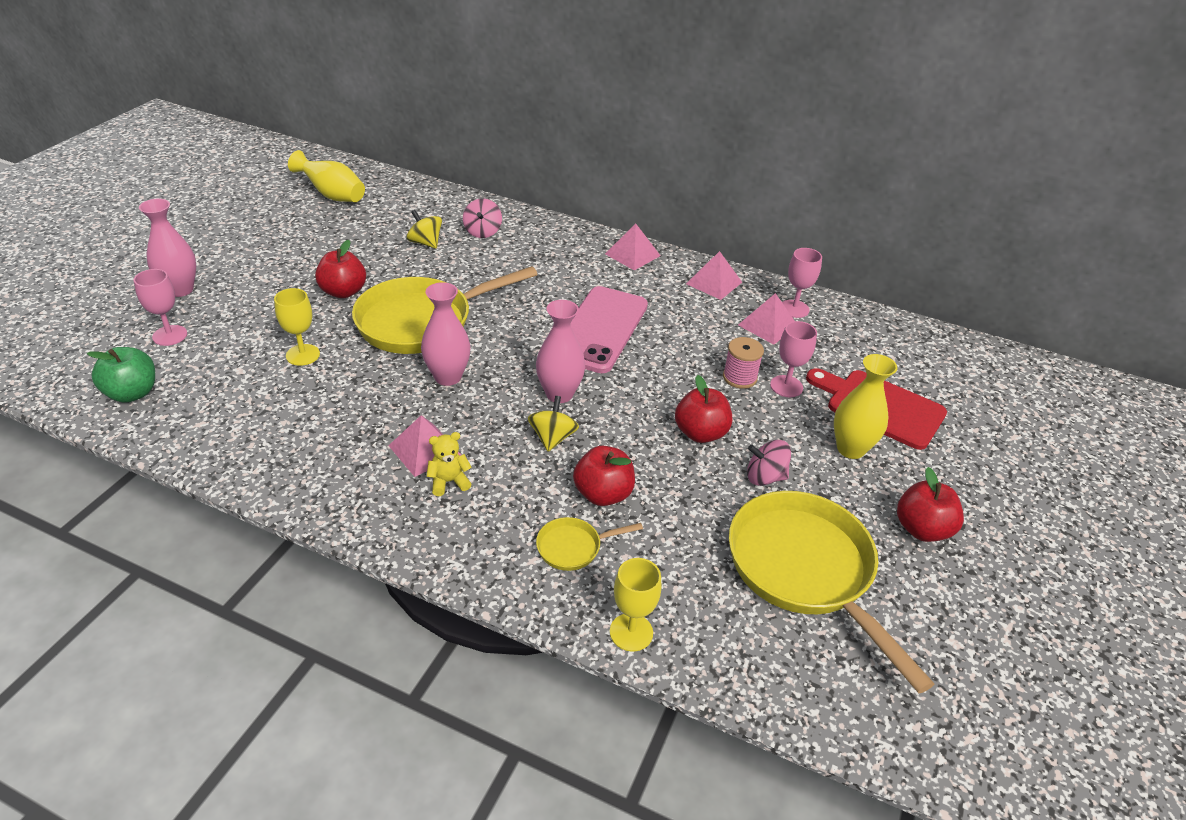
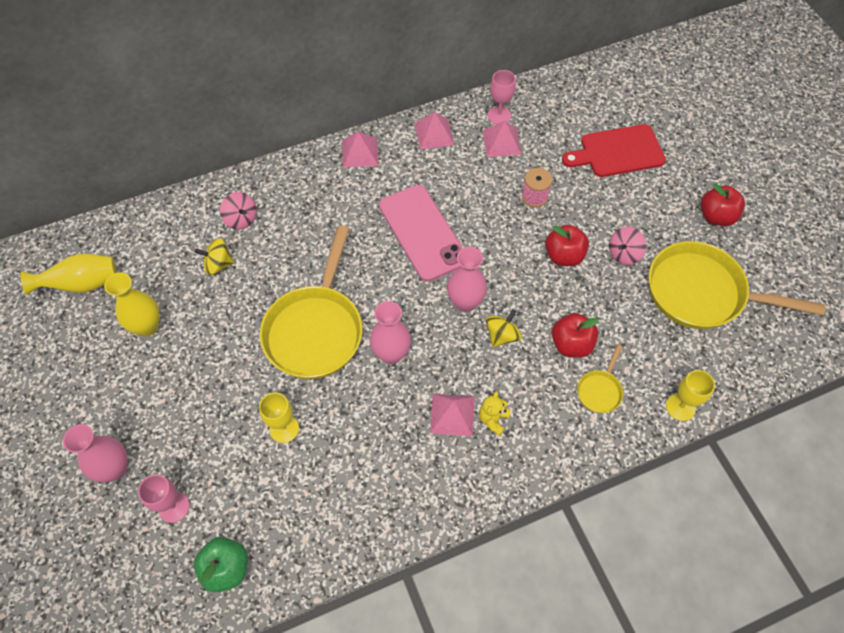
camera: 45 degrees left, 20 degrees up
(343, 292) = (230, 357): red apple -> none
(552, 438) = (502, 335): yellow spinning top -> yellow spinning top turned 75 degrees clockwise
(786, 386) = (562, 180): pink goblet -> none
(850, 449) = (637, 195): yellow vase -> yellow vase (147, 327)

